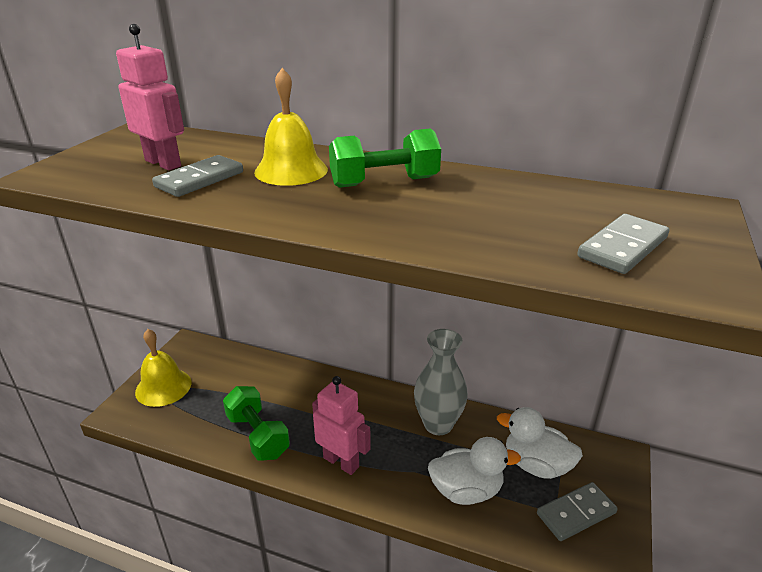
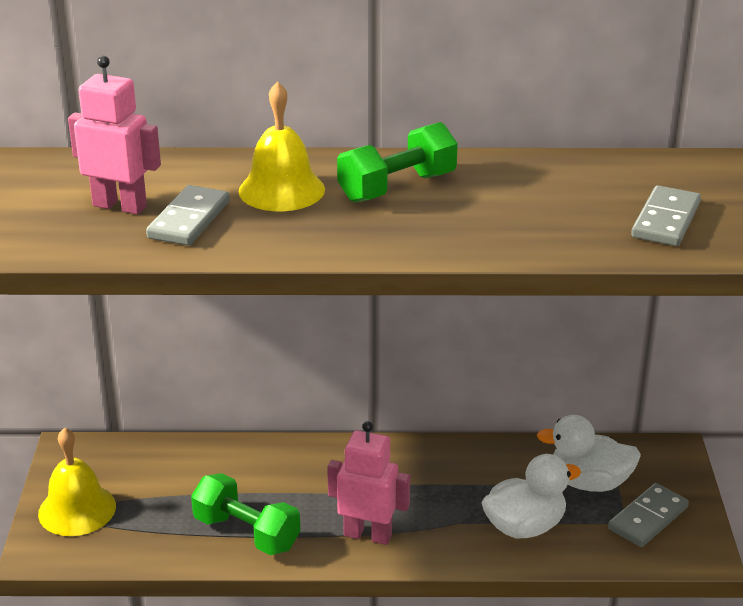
camera: 20 degrees left, 0 degrees up
(438, 424) = (460, 468): grey vase -> none

